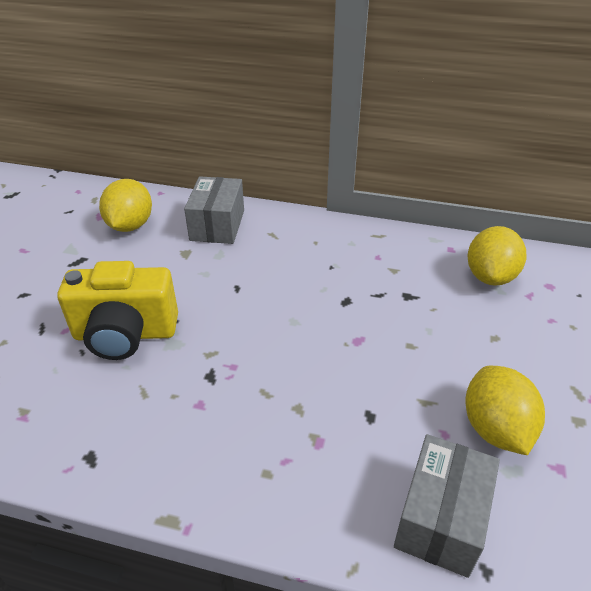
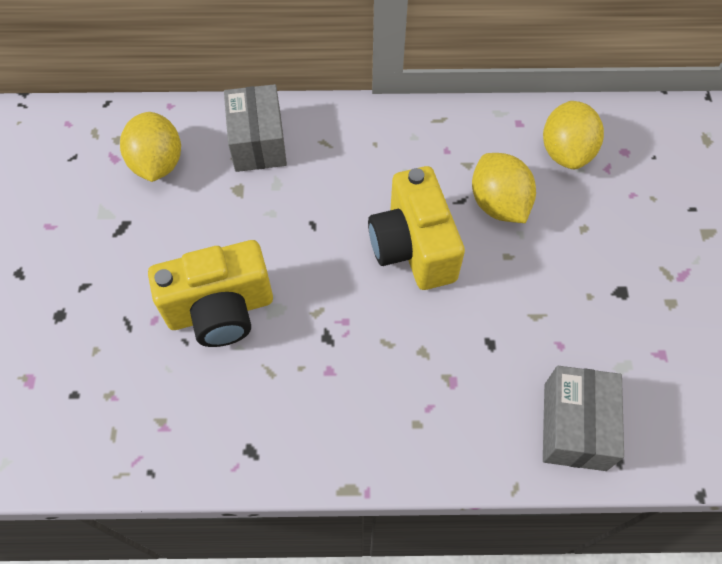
camera: 15 degrees left, 20 degrees up
(320, 321) = (413, 247): none -> yellow camera
(495, 429) = (602, 329): yellow lemon -> yellow lemon (498, 204)

